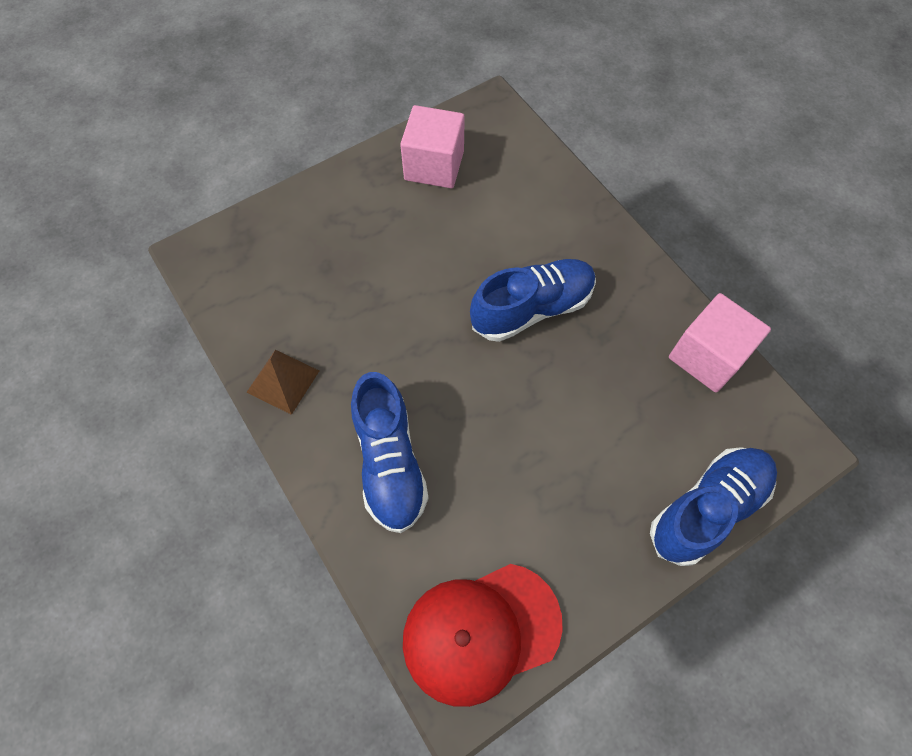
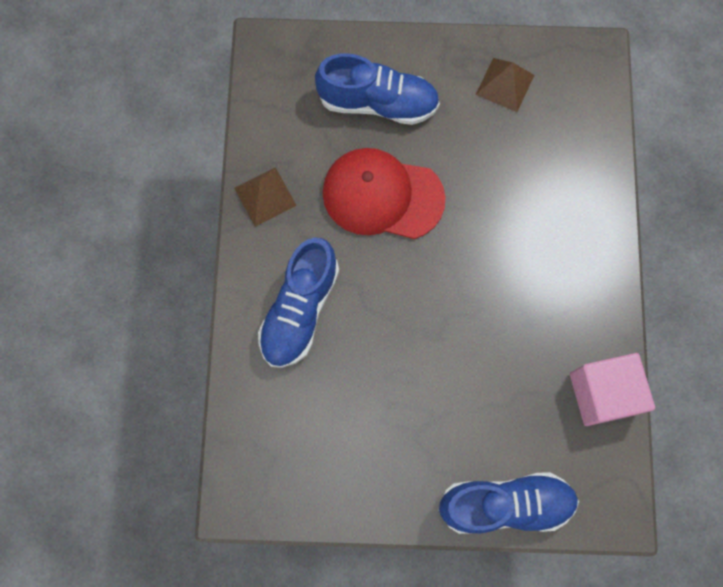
camera: 35 degrees right, 10 degrees up
(434, 165) = (505, 84): pink cube -> brown pyramid
(481, 632) = (280, 471): red cap -> red cap (382, 196)
(532, 308) = (492, 262): blue shoe -> blue shoe (378, 103)

